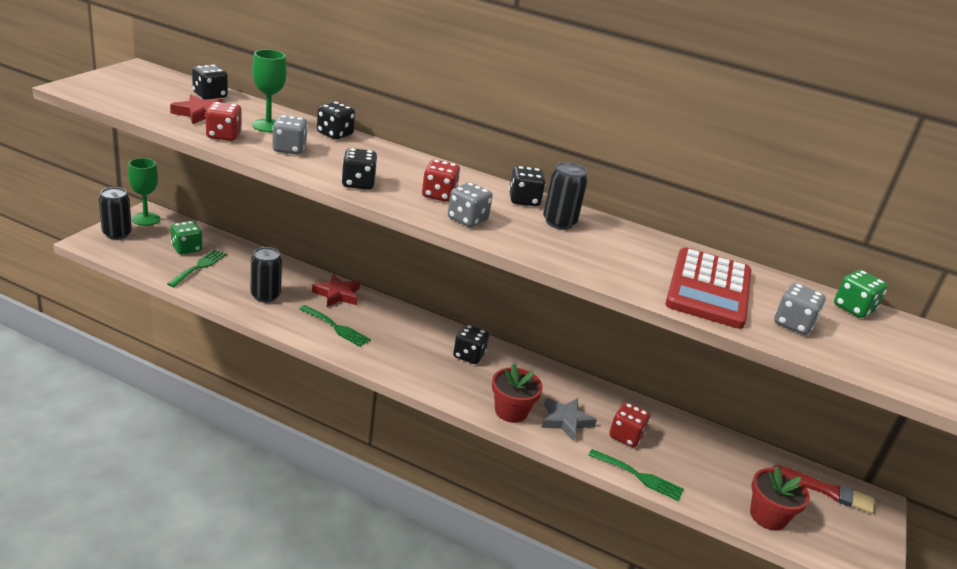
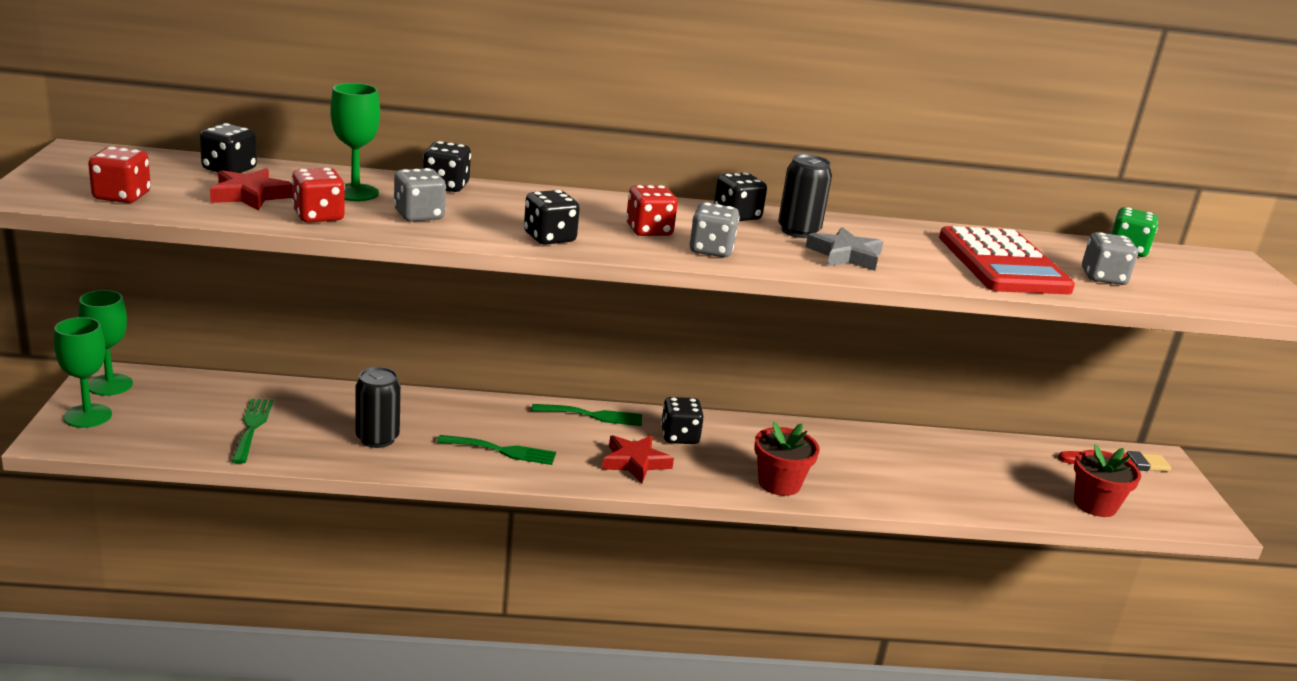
camera: 25 degrees left, 5 degrees down
(117, 234) = (88, 416): black can -> green goblet
(186, 249) = (210, 408): green dice -> none
(337, 294) = (464, 411): red star -> red star (635, 462)
(565, 421) = (840, 475): grey star -> grey star (845, 255)
(626, 436) = (909, 471): red dice -> red dice (122, 196)
(639, 476) = (957, 507): green fork -> green fork (592, 415)

